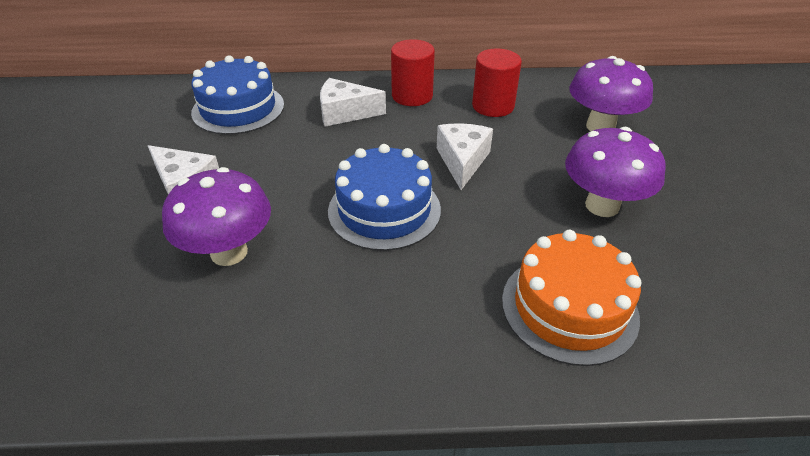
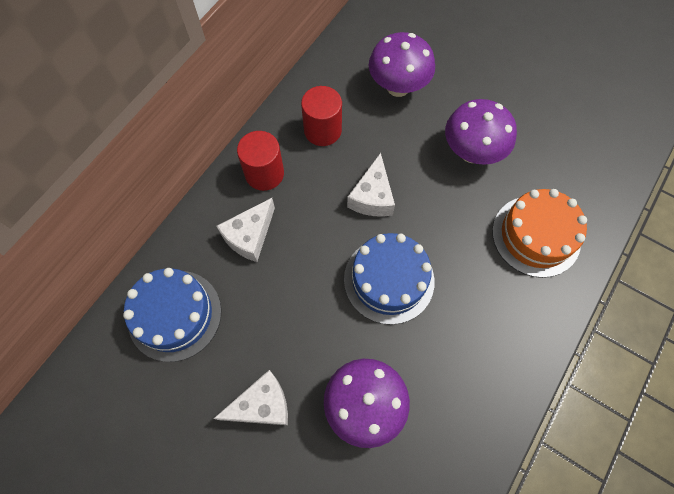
camera: 55 degrees left, 25 degrees up
(462, 161) = (372, 197): white cheese -> white cheese turned 120 degrees counterclockwise

